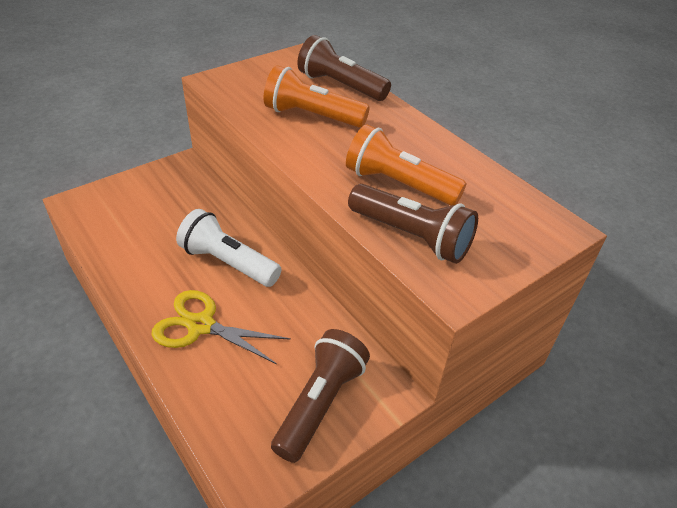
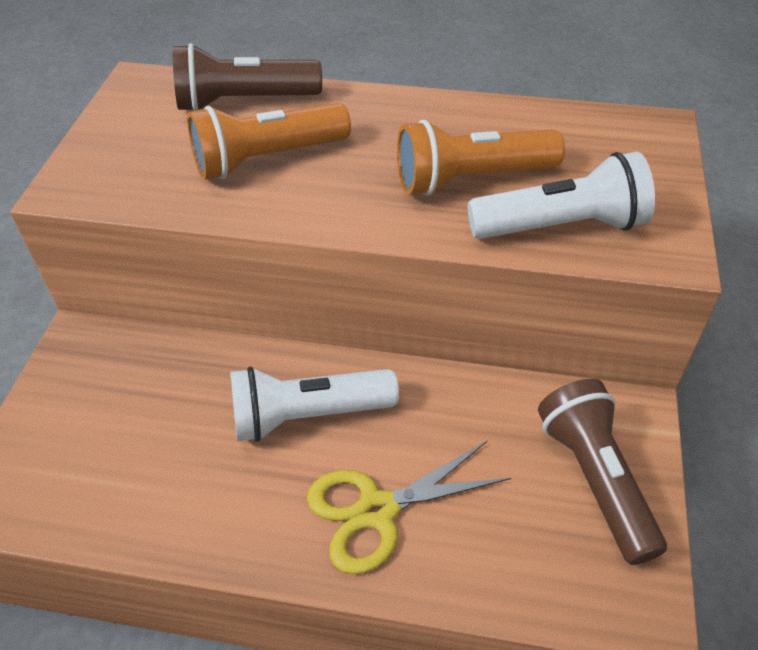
camera: 40 degrees left, 5 degrees up
(411, 236) = (561, 226): brown flashlight -> white flashlight

